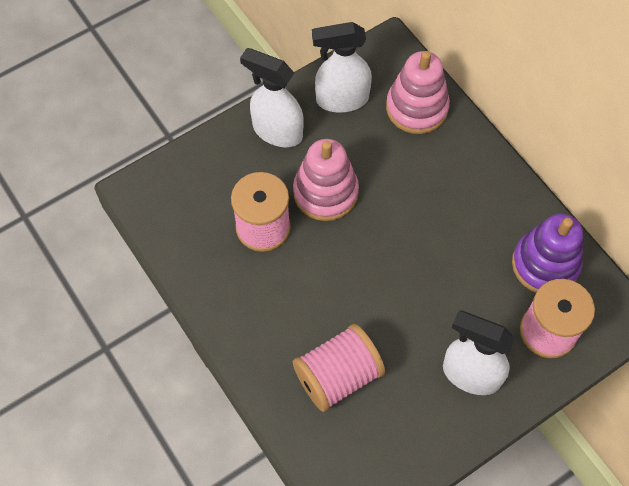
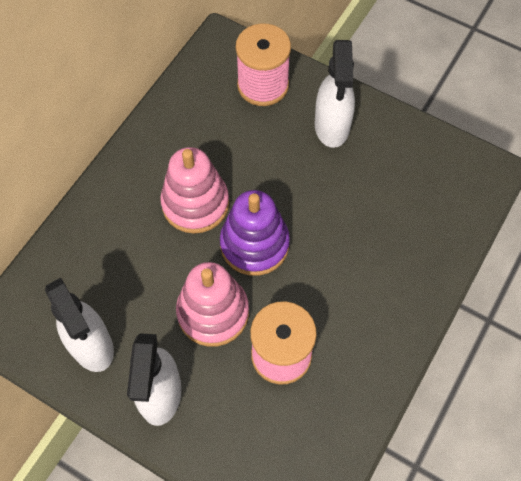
camera: 115 degrees left, 0 degrees up
(337, 376) = (392, 223): pink spool -> none
(416, 108) = (73, 267): pink stacking toy -> pink stacking toy (195, 203)
(545, 264) = (201, 105): purple stacking toy -> purple stacking toy (254, 244)

